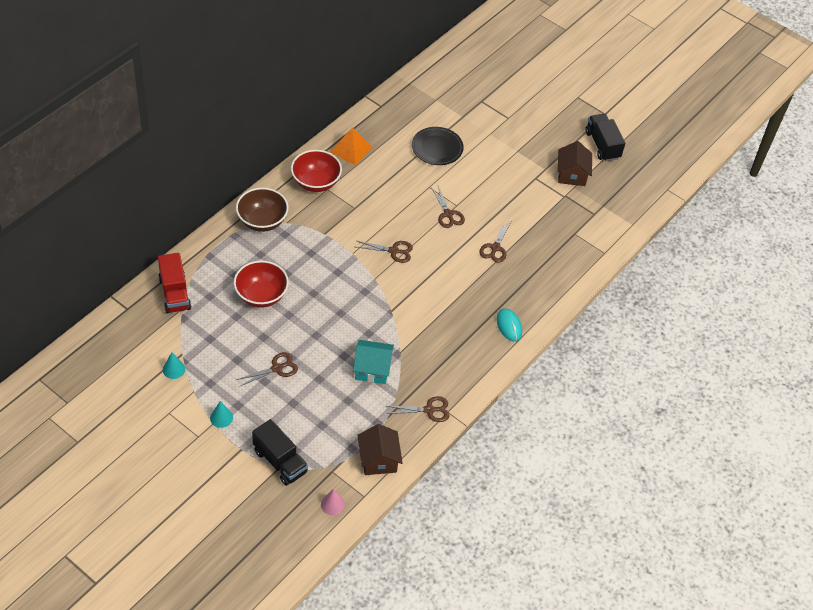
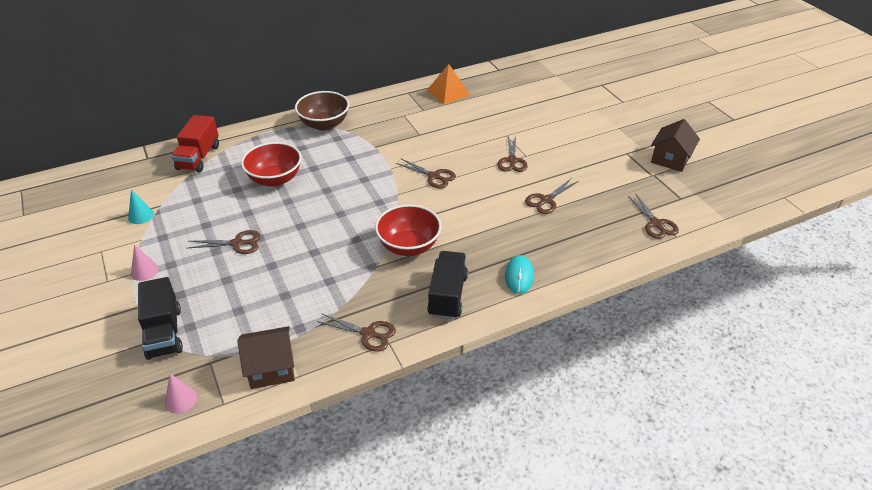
camera: 30 degrees right, 10 degrees down
(221, 417) = (144, 271): turquoise cone -> pink cone
(316, 182) = (396, 108): red bowl -> red bowl (408, 246)
(372, 369) = (334, 273): turquoise house -> none
(378, 459) = (271, 368): brown house -> brown house turned 60 degrees clockwise
(437, 148) = (534, 109): black plate -> none
(585, 245) = (655, 224): none -> brown scissors
(602, 145) = (719, 143): black truck -> black truck (447, 295)

